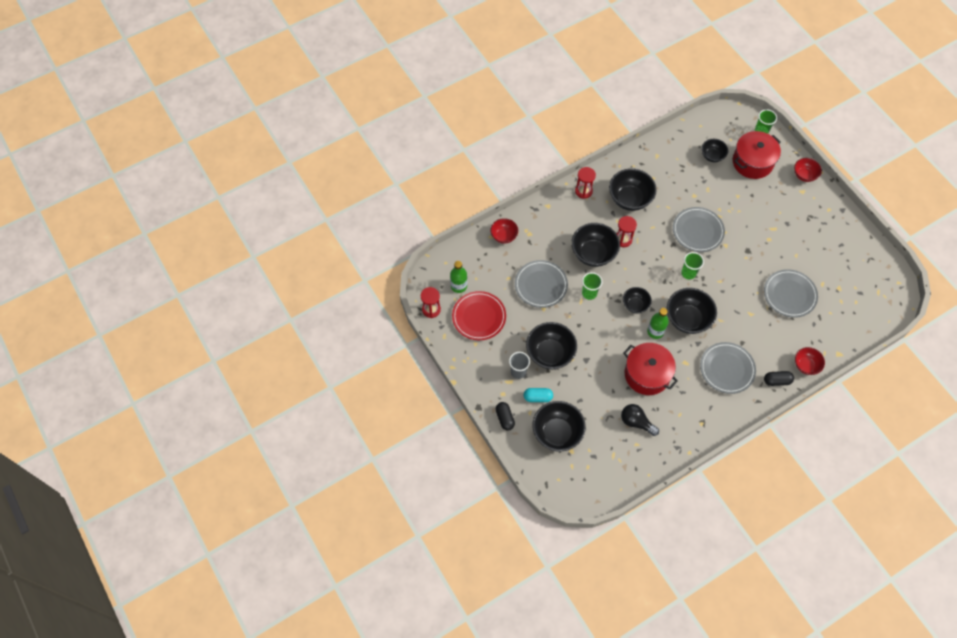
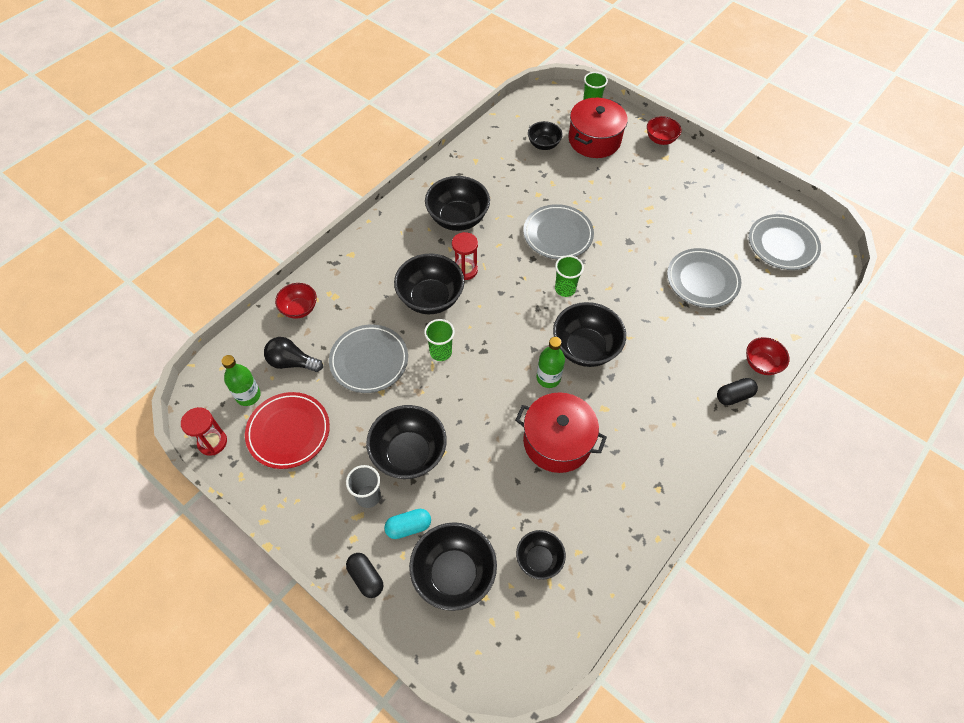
camera: 20 degrees left, 5 degrees down
(583, 191) = (394, 224): red hourglass -> none
(635, 305) = (509, 350): black bowl -> black bowl (539, 559)
(636, 422) = (566, 518): black light bulb -> black light bulb (292, 362)
(727, 369) = (662, 400): grey plate -> grey plate (782, 245)

